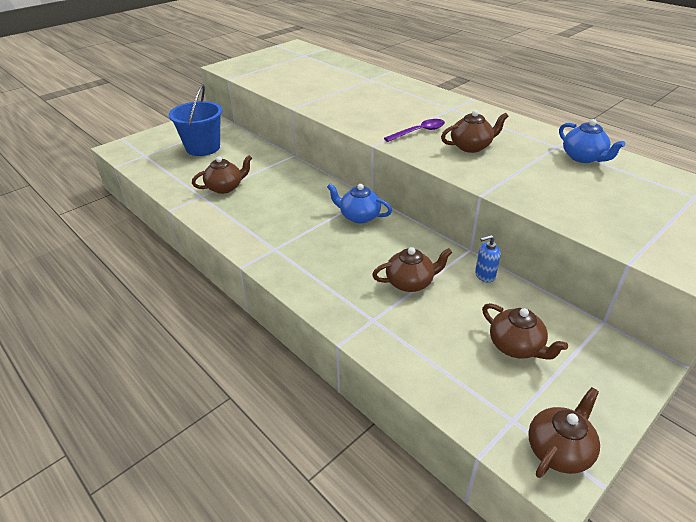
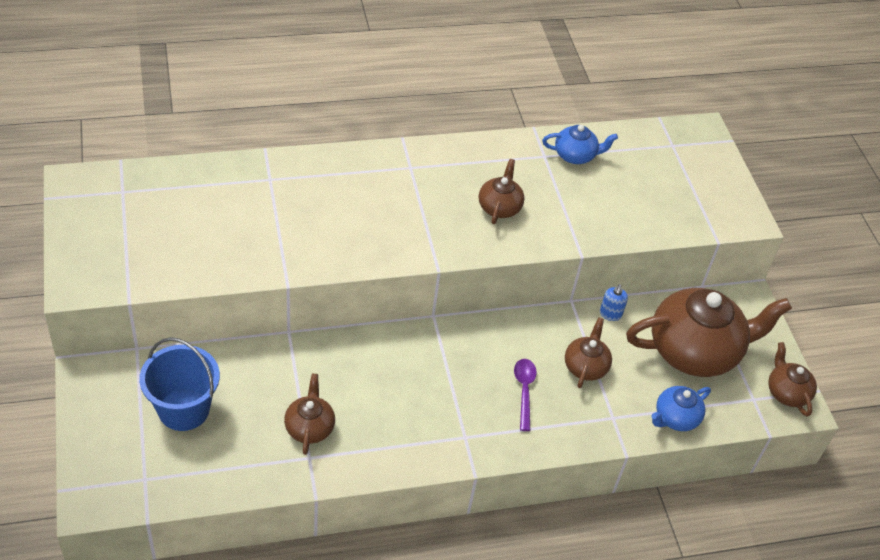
camera: 65 degrees left, 10 degrees up
(359, 216) = (462, 345): blue teapot -> blue teapot (675, 418)
(419, 132) = (439, 222): purple spoon -> purple spoon (524, 391)
(516, 346) = (695, 351): brown teapot -> brown teapot, size x2.07

